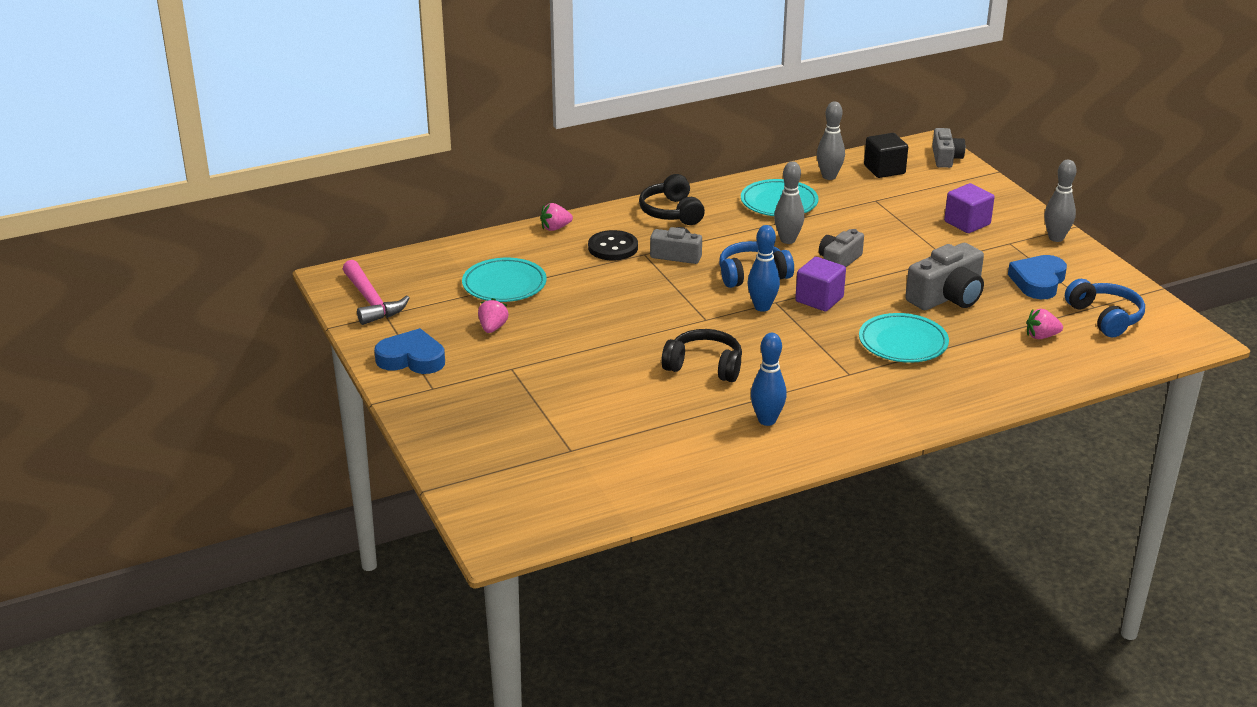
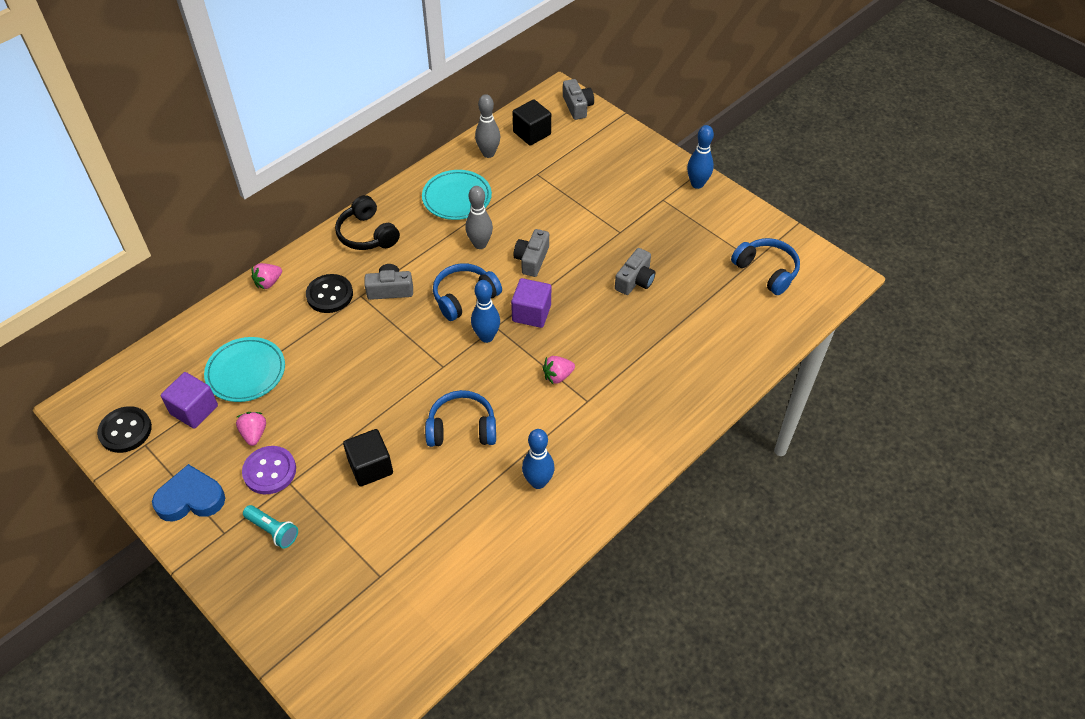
camera: 20 degrees left, 20 degrees up
(371, 301) = (125, 431): pink hammer -> black button
(480, 396) = (273, 530): none -> turquoise flashlight
(496, 356) = (269, 471): none -> purple button
(597, 374) = (370, 467): none -> black cube
(704, 366) = (462, 428): black headphones -> blue headphones
(903, 343) = (618, 349): turquoise plate -> none
(947, 297) = (635, 280): grey camera -> grey camera, size x0.64
(967, 223) = (621, 184): purple cube -> purple cube (194, 410)
(1038, 281) = (701, 241): blue heart -> none
(1041, 336) = (725, 308): pink strawberry -> pink strawberry (557, 376)
(1056, 238) = (697, 184): grey bowling pin -> blue bowling pin

